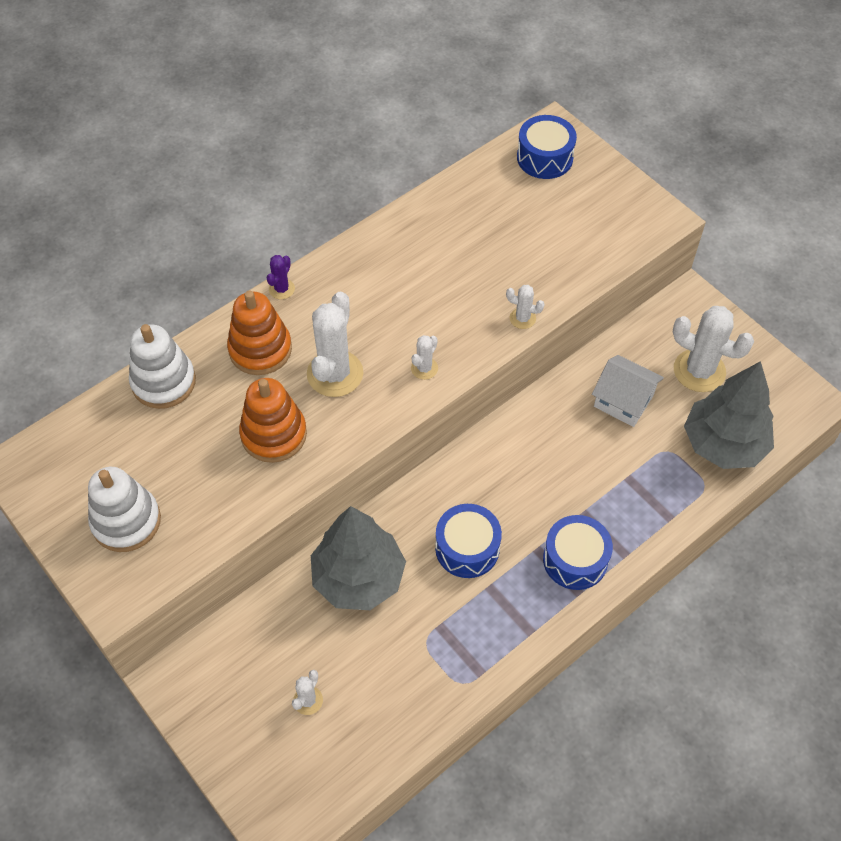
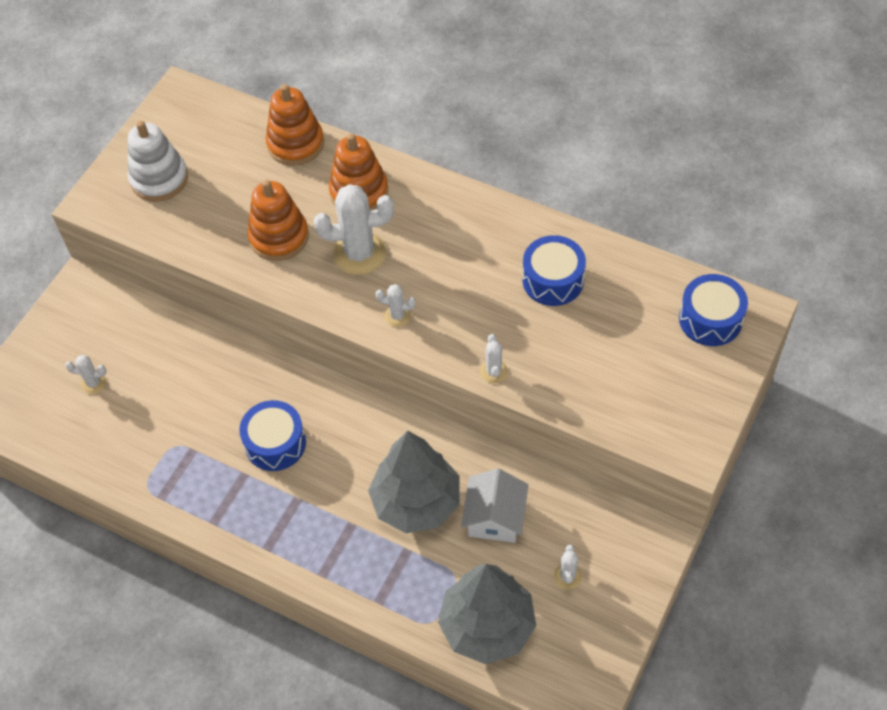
camera: 70 degrees right, 0 degrees up
(163, 382) = (295, 144): white stacking toy -> orange stacking toy
(281, 289) = (430, 179): purple cactus -> none
(358, 578) = (214, 374): grey tree -> grey tree (416, 502)
(575, 559) = (299, 534): blue drum -> blue drum (553, 280)
(699, 371) = (567, 576): white cactus -> white cactus, size x0.48

